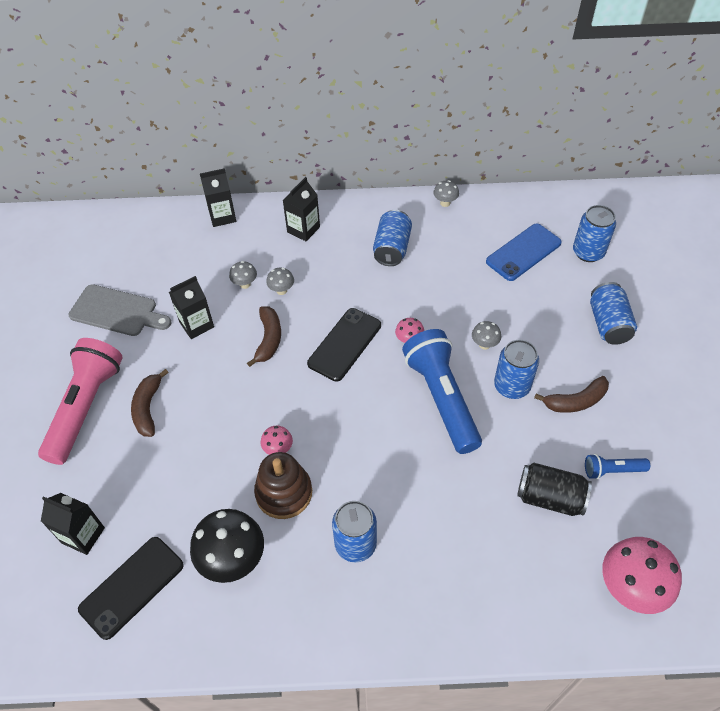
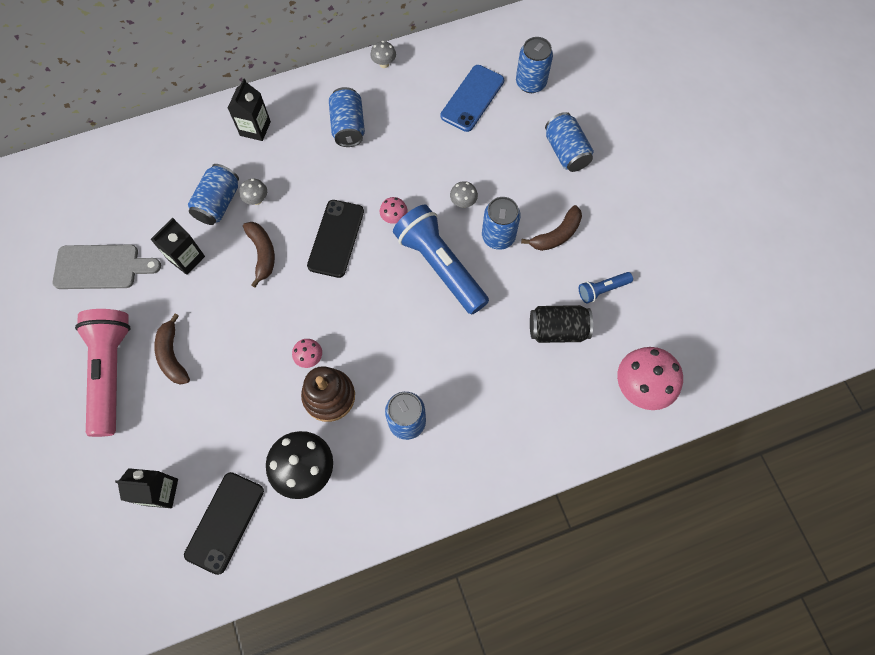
camera: 20 degrees left, 15 degrees up
(222, 216) = (168, 135): black carton -> none
(245, 284) = (218, 203): grey mushroom -> blue can

